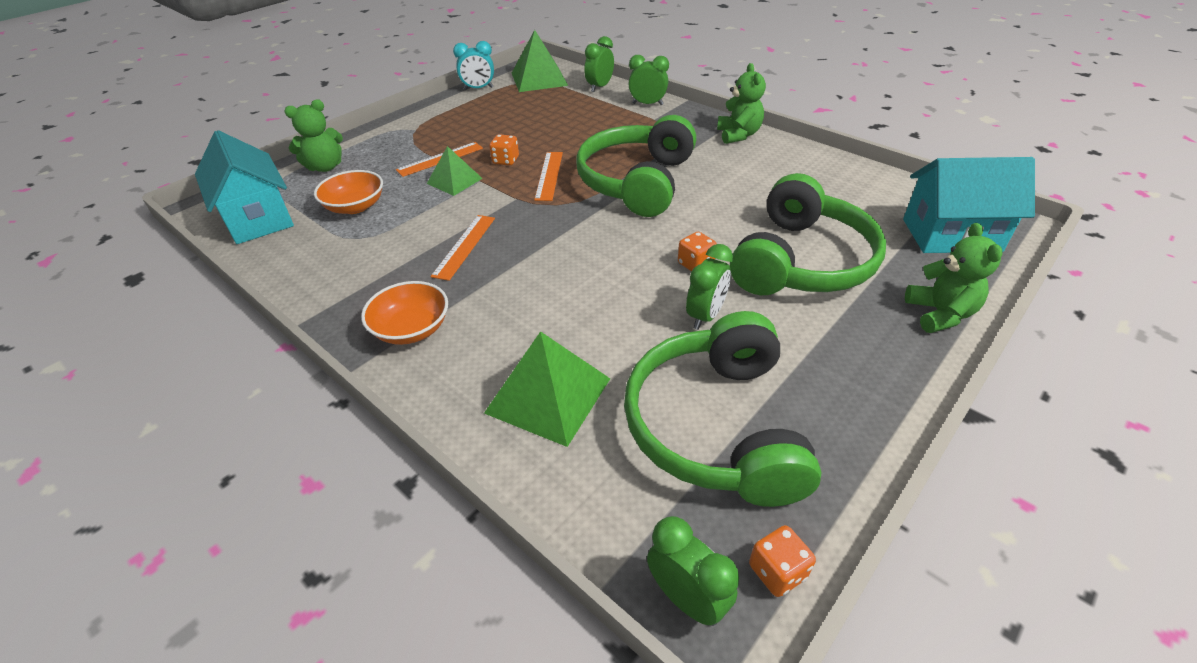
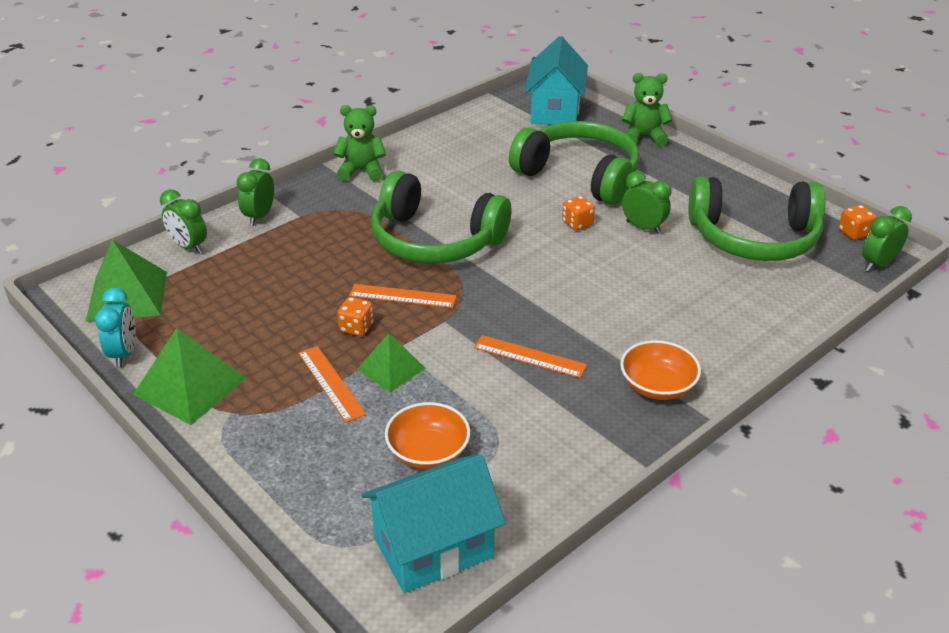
camera: 85 degrees left, 5 degrees down
(325, 167) = (310, 498): green teddy bear -> none
(548, 395) = (733, 308): green pyramid -> green pyramid (190, 386)

